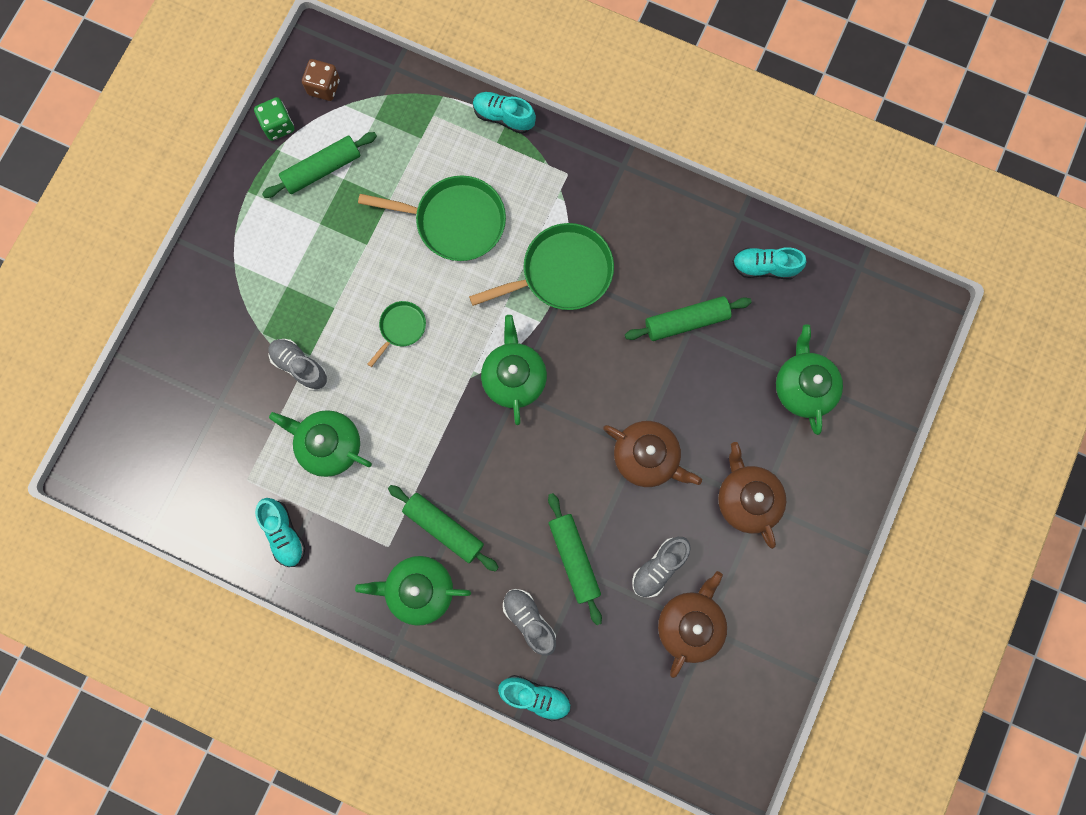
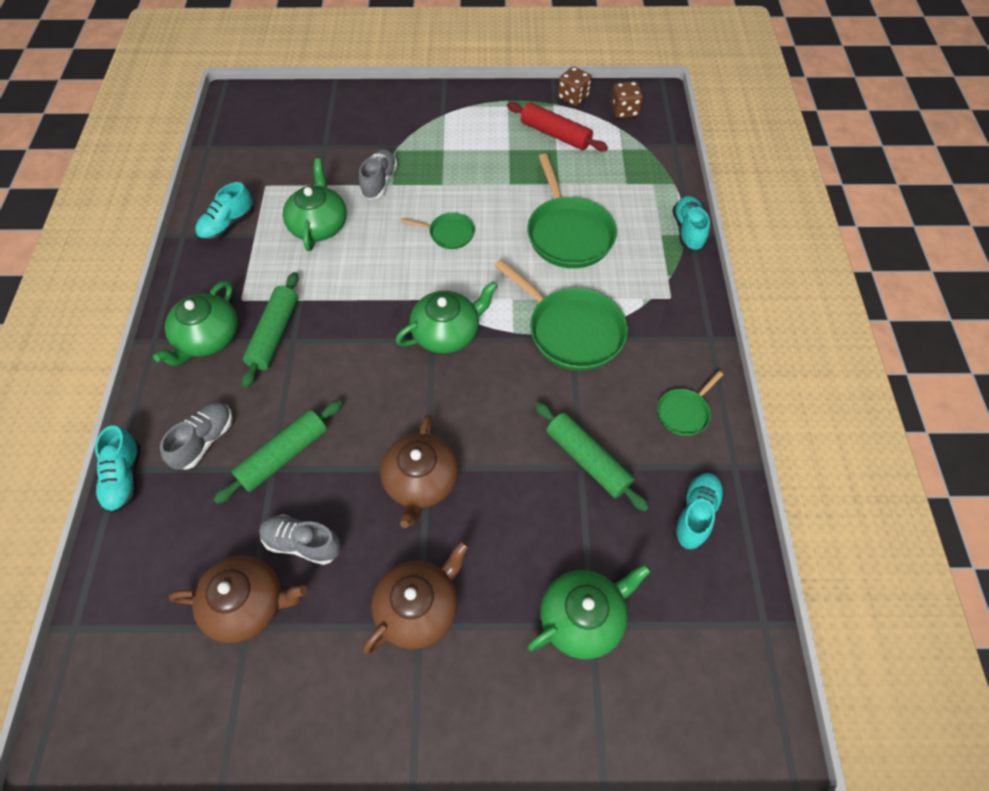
camera: 65 degrees right, 20 degrees down
(278, 126) = (573, 97): green dice -> brown dice
(322, 169) = (555, 134): green rolling pin -> red rolling pin
(419, 590) = (207, 338): green teapot -> green teapot turned 135 degrees counterclockwise
(679, 226) = (684, 412): none -> green pan
(764, 267) = (695, 514): turquoise shoe -> turquoise shoe turned 45 degrees clockwise

